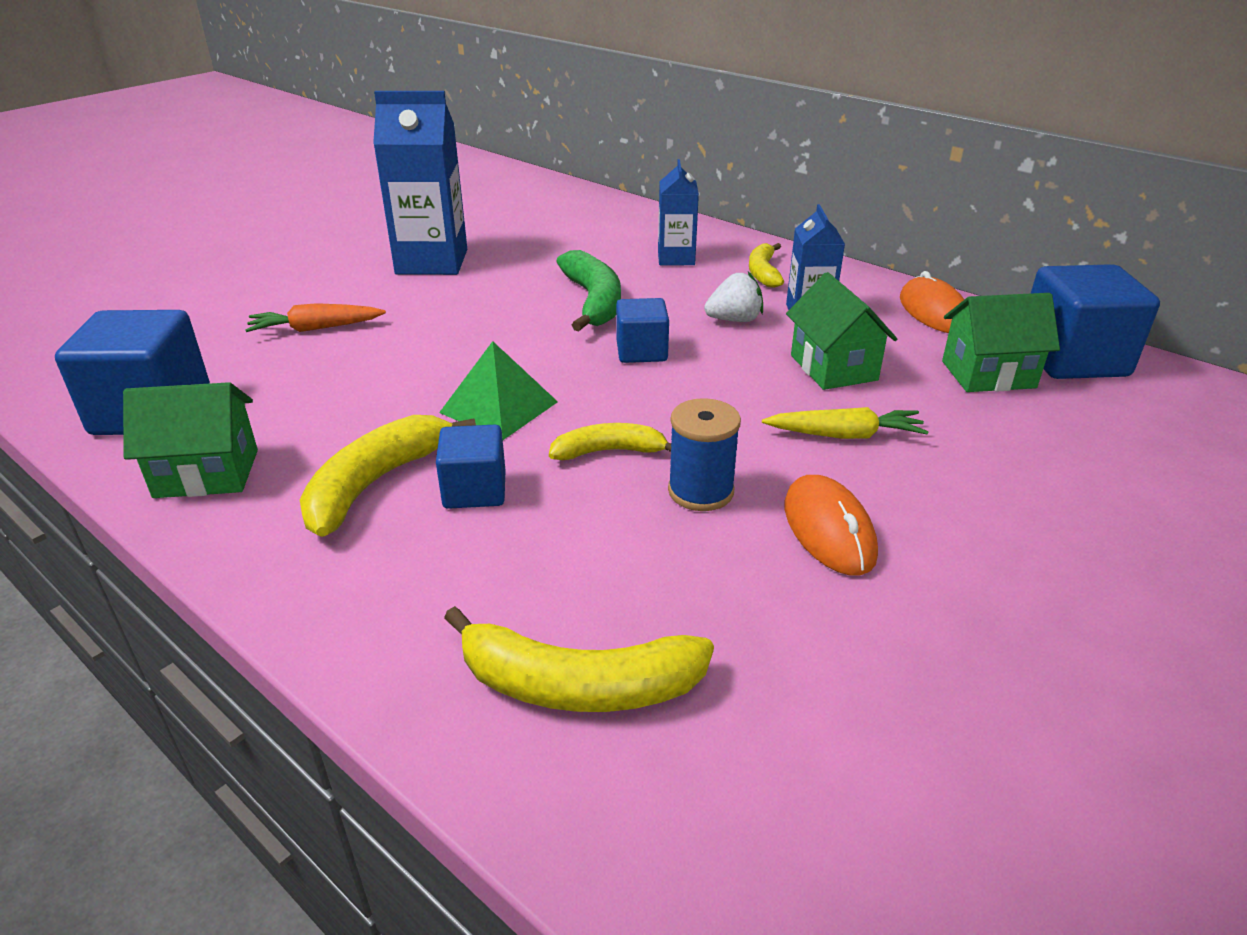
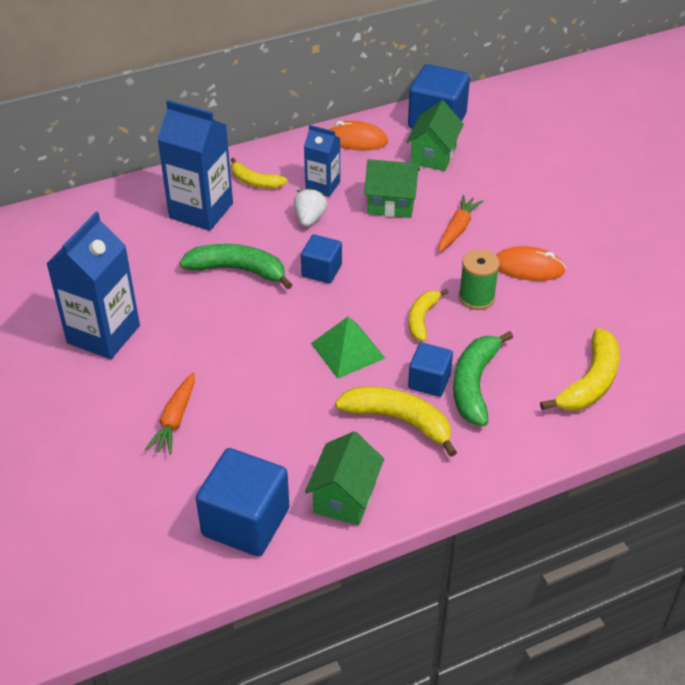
camera: 65 degrees left, 10 degrees up
(376, 483) = (399, 420): yellow banana -> yellow banana turned 150 degrees clockwise
(492, 537) = (474, 384): none -> green banana
(676, 258) = (201, 210): blue carton -> blue carton, size x1.74
(701, 491) = (476, 297): blue spool -> green spool
(845, 435) = (457, 229): yellow carrot -> orange carrot

